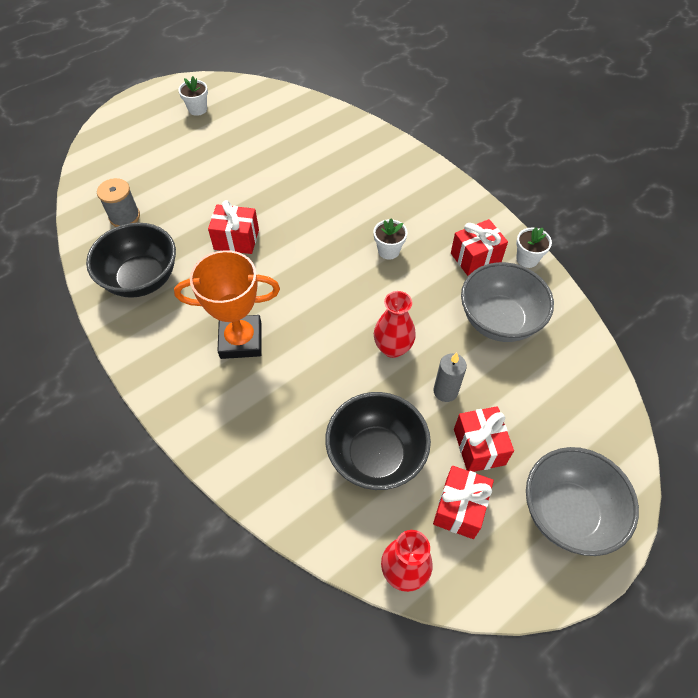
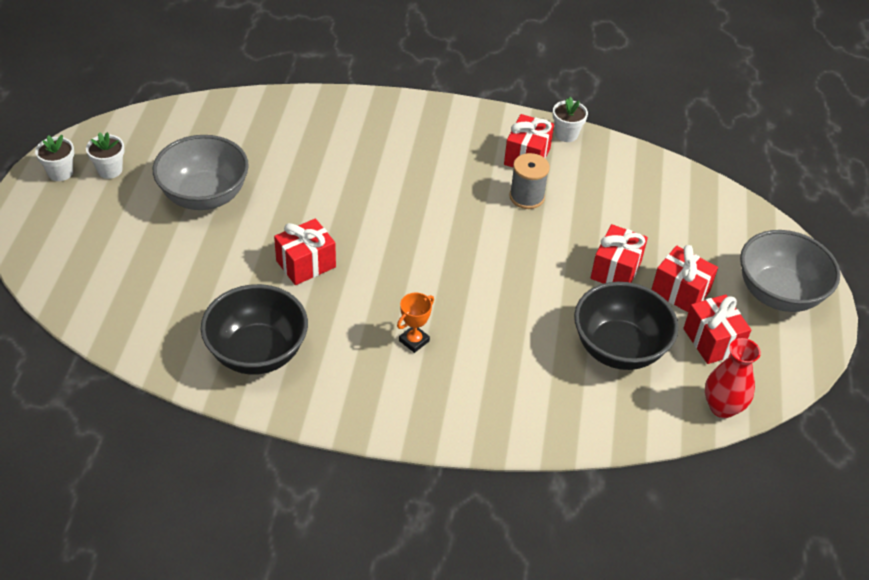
camera: 45 degrees left, 10 degrees down
(124, 216) = (165, 312): grey spool -> grey spool (526, 197)
(241, 340) = (414, 341): orange trophy -> orange trophy, size x0.47
(388, 251) = (452, 192): white flower pot -> white flower pot (60, 172)
(392, 348) = (542, 265): red vase -> none
(445, 391) = (616, 270): grey candle -> red gift
(499, 320) = (596, 194): grey bowl -> grey bowl (204, 196)

